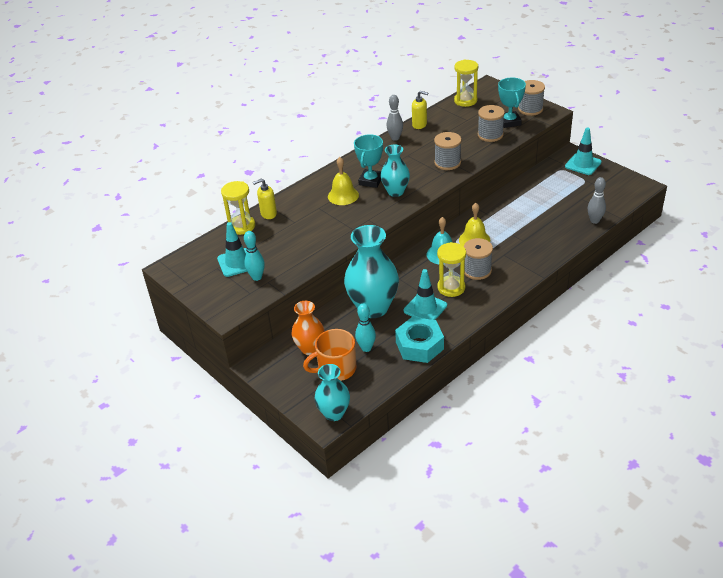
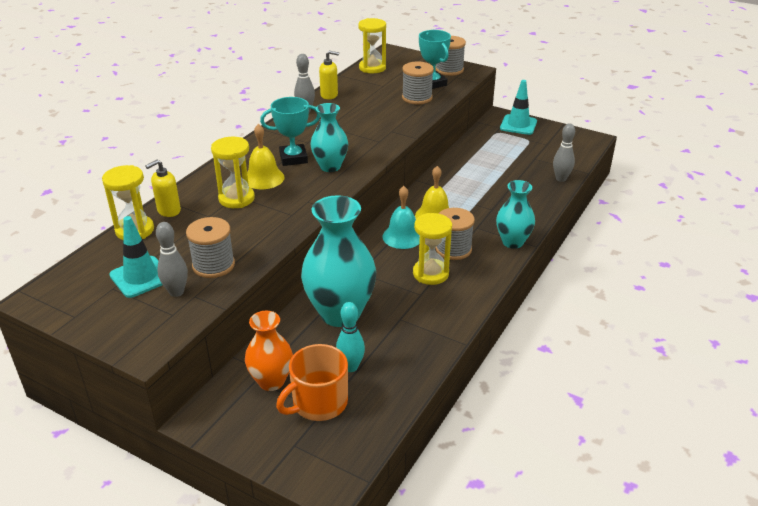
camera: 20 degrees left, 5 degrees down
(257, 277) = (176, 292): turquoise bowling pin -> grey bowling pin
(318, 210) = (236, 199): none -> yellow hourglass
(334, 413) = (338, 468): turquoise vase -> turquoise vase (512, 242)
(370, 181) = (293, 158): turquoise trophy -> turquoise trophy turned 75 degrees clockwise
(419, 345) = (421, 351): turquoise nut -> none
(425, 308) = (408, 303): turquoise traffic cone -> none
(447, 163) = (380, 130): grey spool -> grey spool (213, 265)

